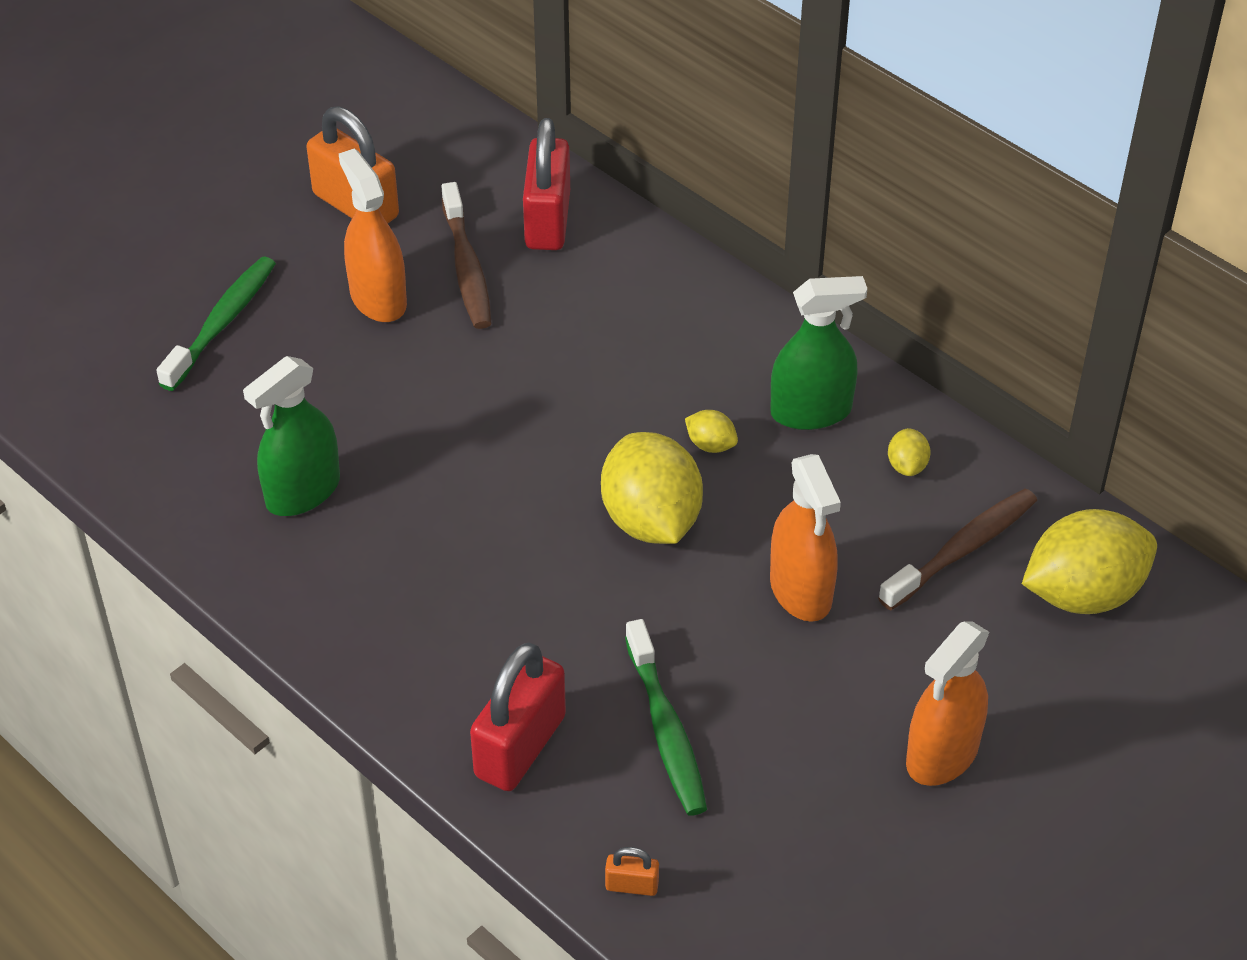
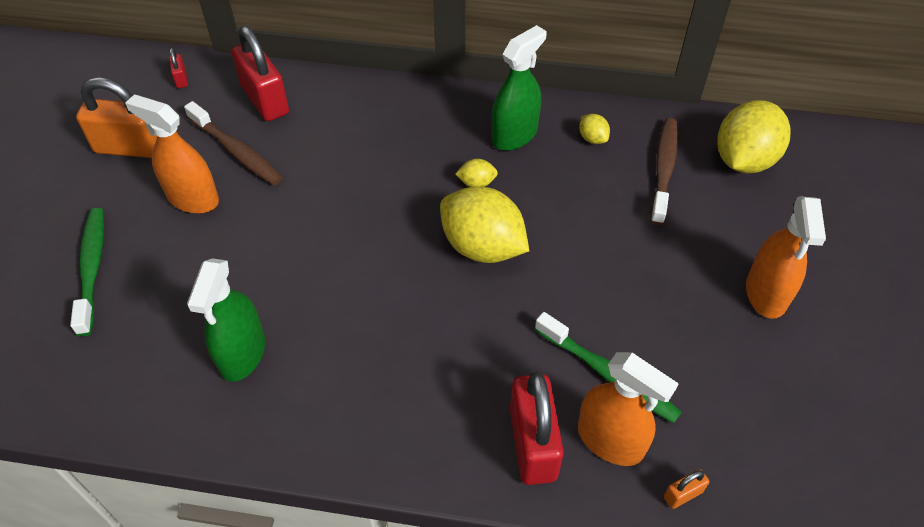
camera: 35 degrees left, 5 degrees up
(472, 148) = (181, 79): none -> red padlock
(801, 590) = (603, 241): orange spray bottle -> orange spray bottle (610, 440)

